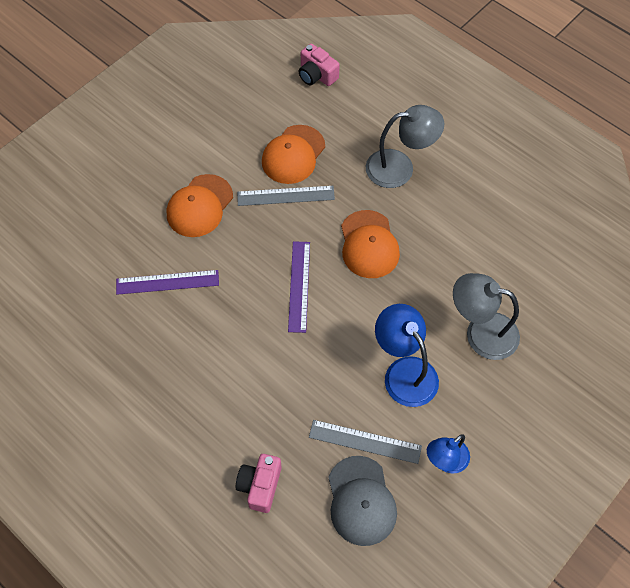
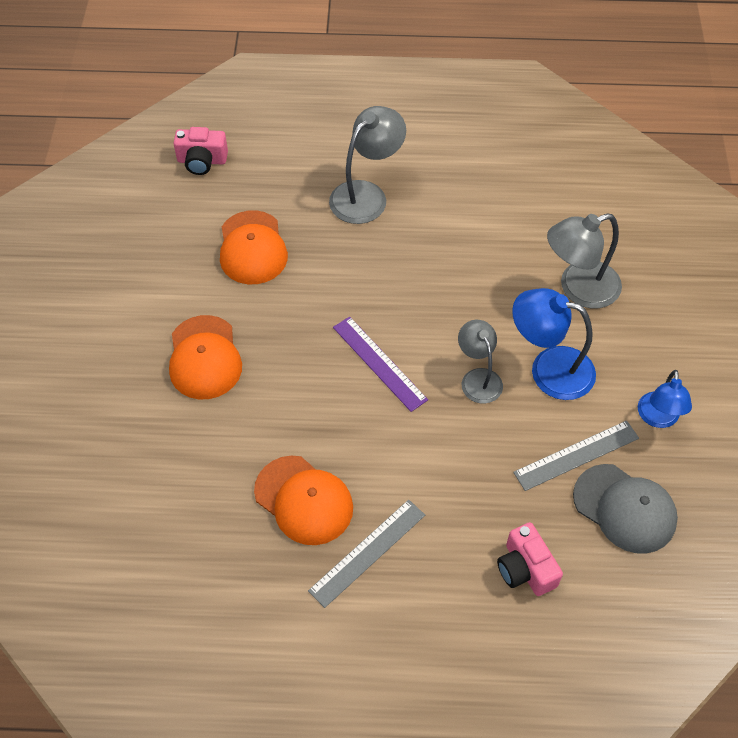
camera: 40 degrees left, 5 degrees down
(167, 282) = (244, 453): purple ruler -> none
(285, 196) = (283, 290): grey ruler -> grey ruler (368, 552)
(351, 342) = (478, 378): none -> grey lamp
(369, 244) = (406, 281): orange cap -> orange cap (304, 500)

